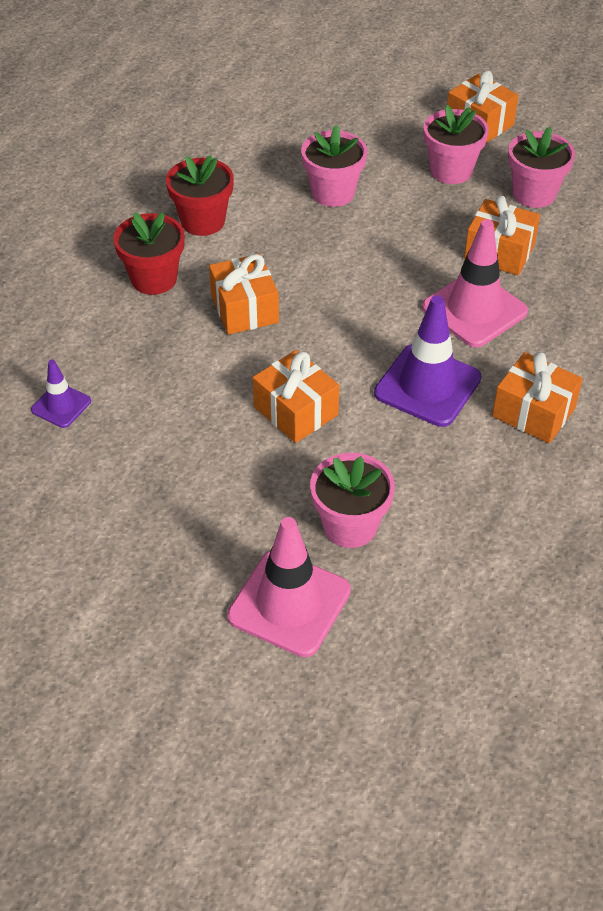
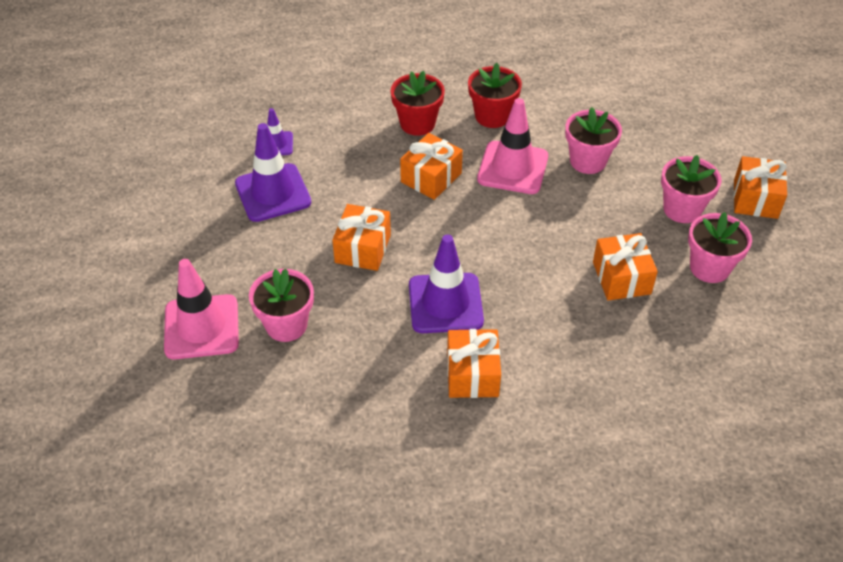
camera: 55 degrees right, 0 degrees up
(138, 445) = (273, 193): none -> purple traffic cone
(474, 310) = (545, 293): pink traffic cone -> pink traffic cone (512, 168)

